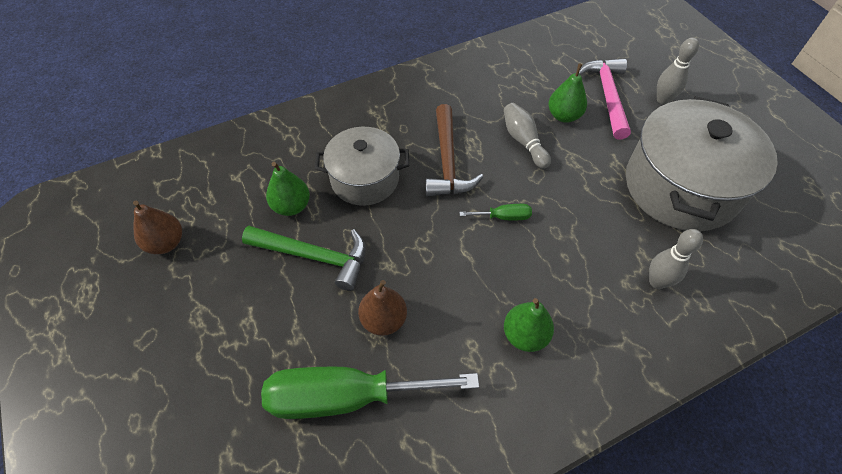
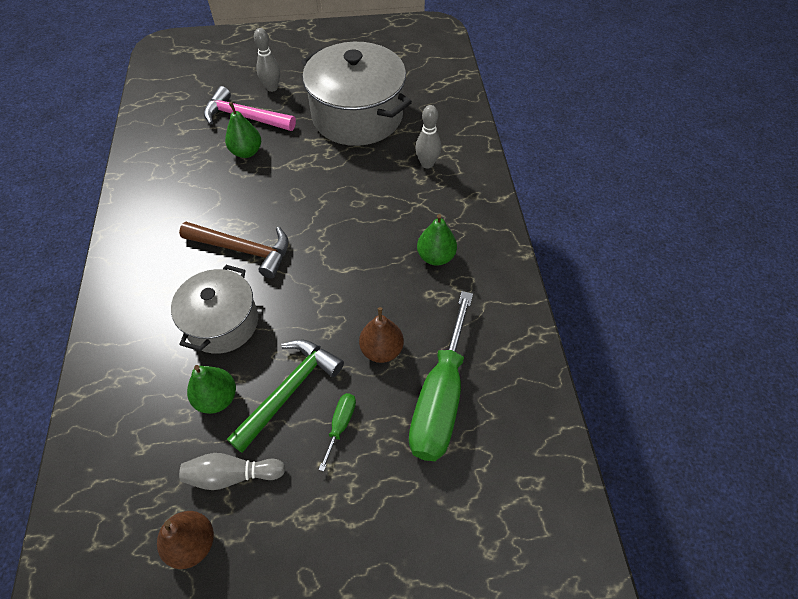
camera: 70 degrees left, 0 degrees up
(503, 217) = (325, 231): green screwdriver -> green screwdriver (340, 425)
(523, 141) = (256, 188): grey bowling pin -> grey bowling pin (232, 475)

